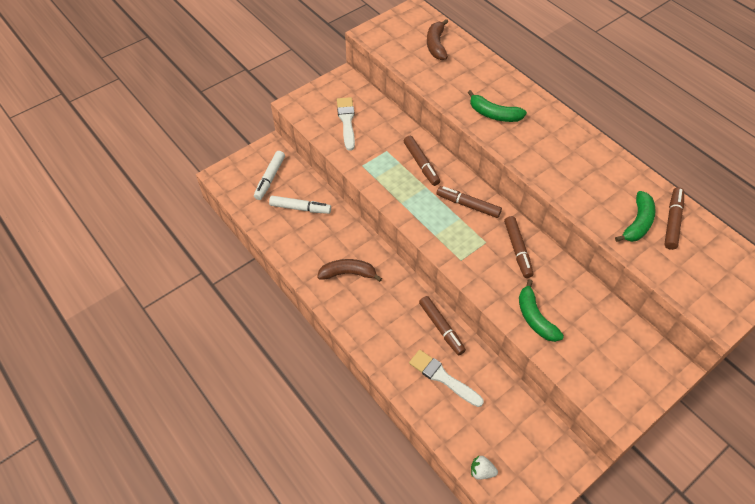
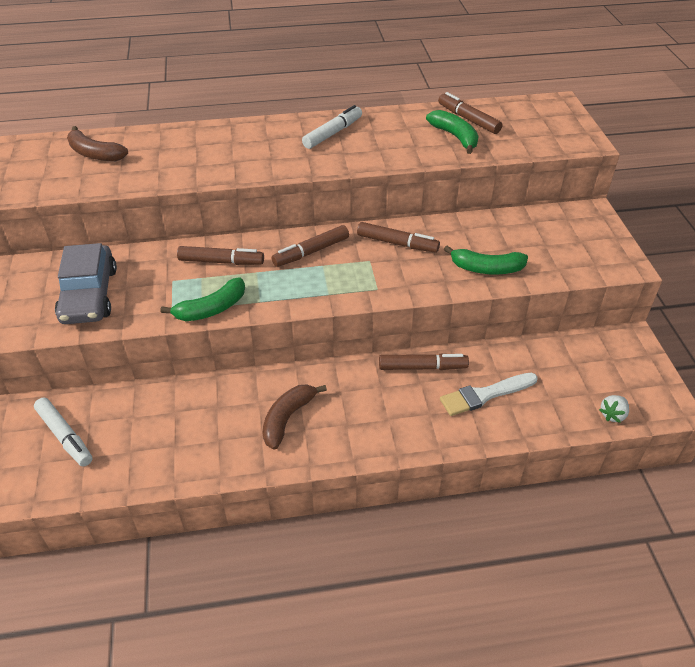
camera: 60 degrees left, 10 degrees down
(300, 208) = (146, 424): white marker -> white marker (333, 133)
(346, 121) = (89, 295): white brush -> grey car
(494, 114) = (240, 158): green banana -> green banana (211, 309)

